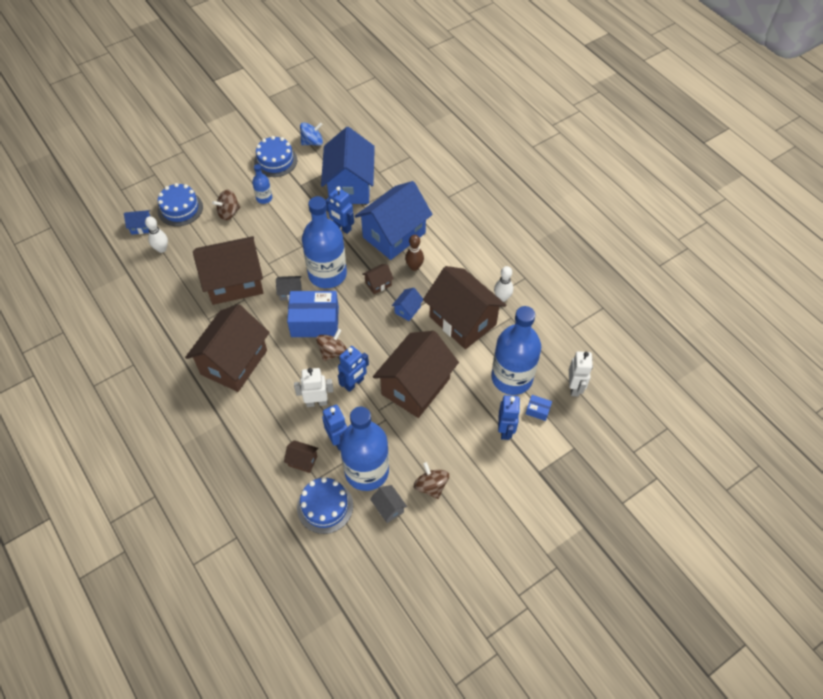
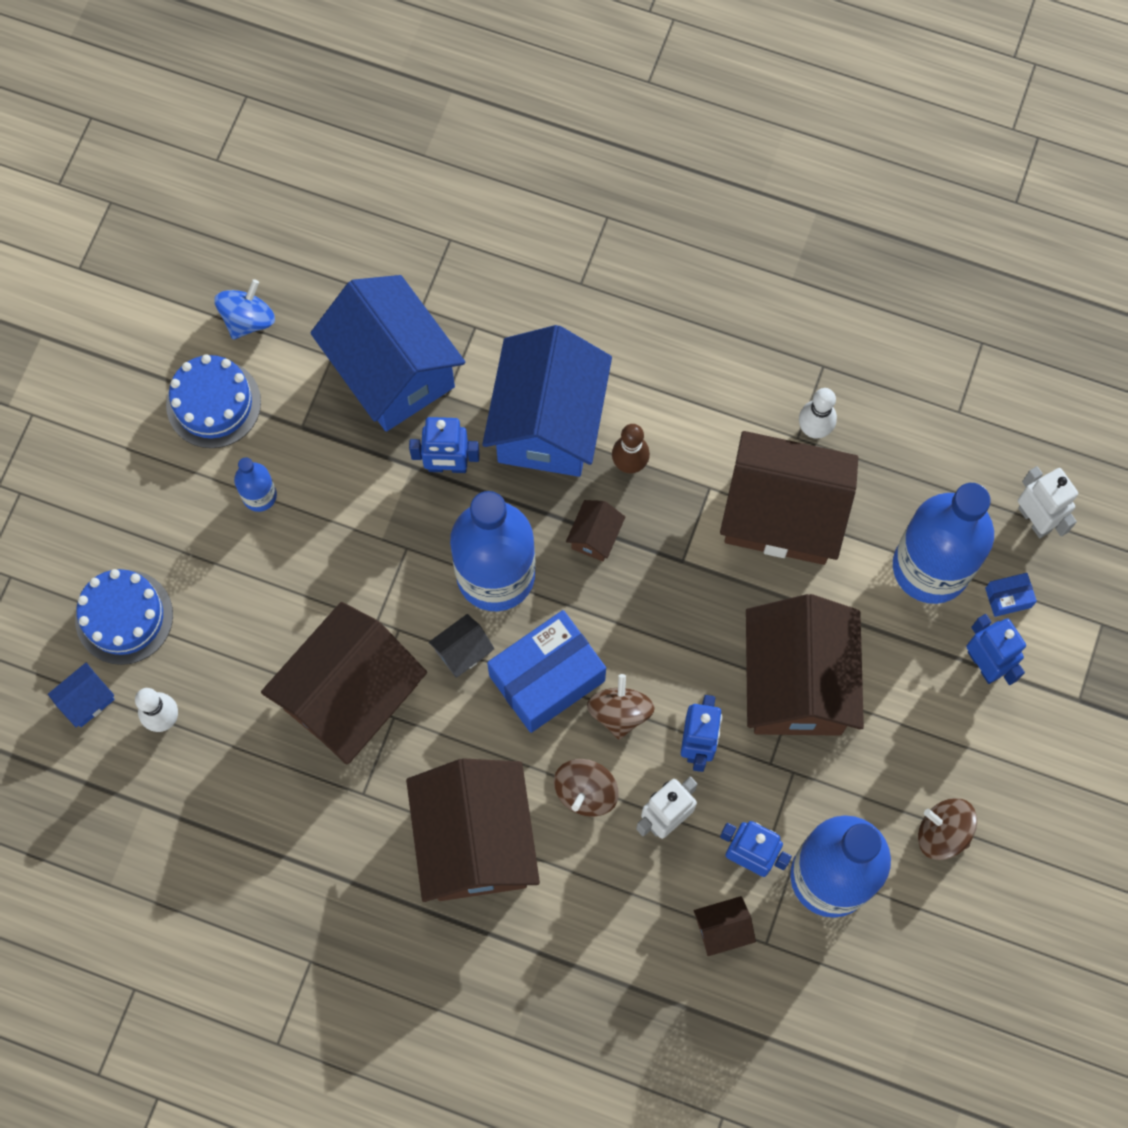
camera: 35 degrees left, 15 degrees up
(229, 213) = (221, 567): brown spinning top -> brown spinning top (585, 792)
(325, 506) = (813, 976): blue cake -> none
(388, 508) = (907, 911): grey house -> none
(407, 310) = (680, 553): blue house -> none

